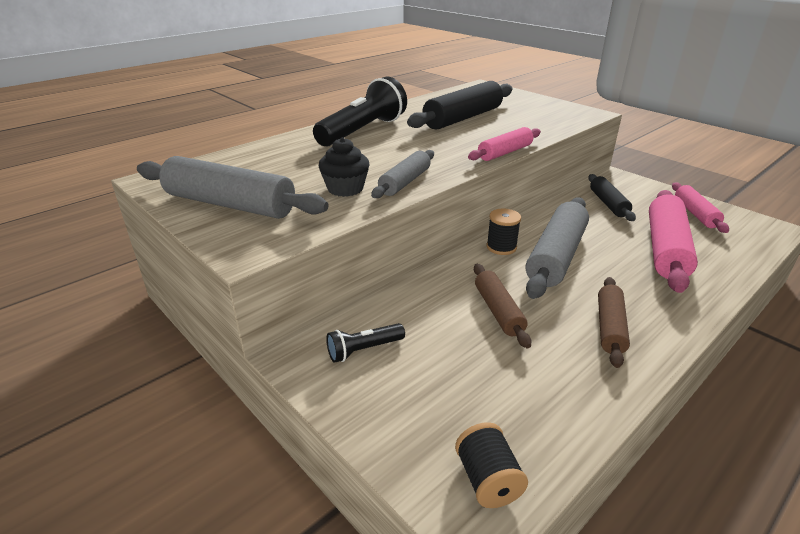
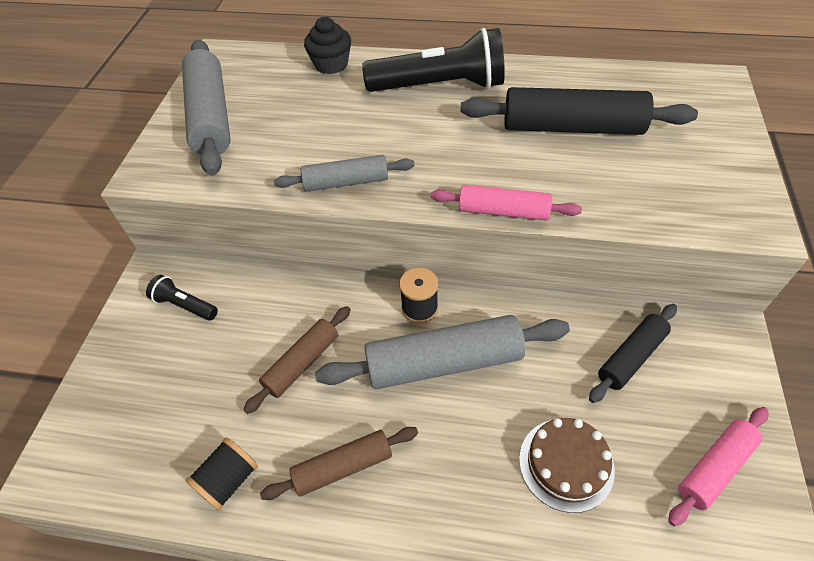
camera: 55 degrees right, 20 degrees up
(345, 189) = (296, 155): black cupcake -> black cupcake (331, 64)
(487, 480) = (88, 461): black spool -> black spool (229, 480)
(665, 249) = (566, 464): pink rolling pin -> brown cake

